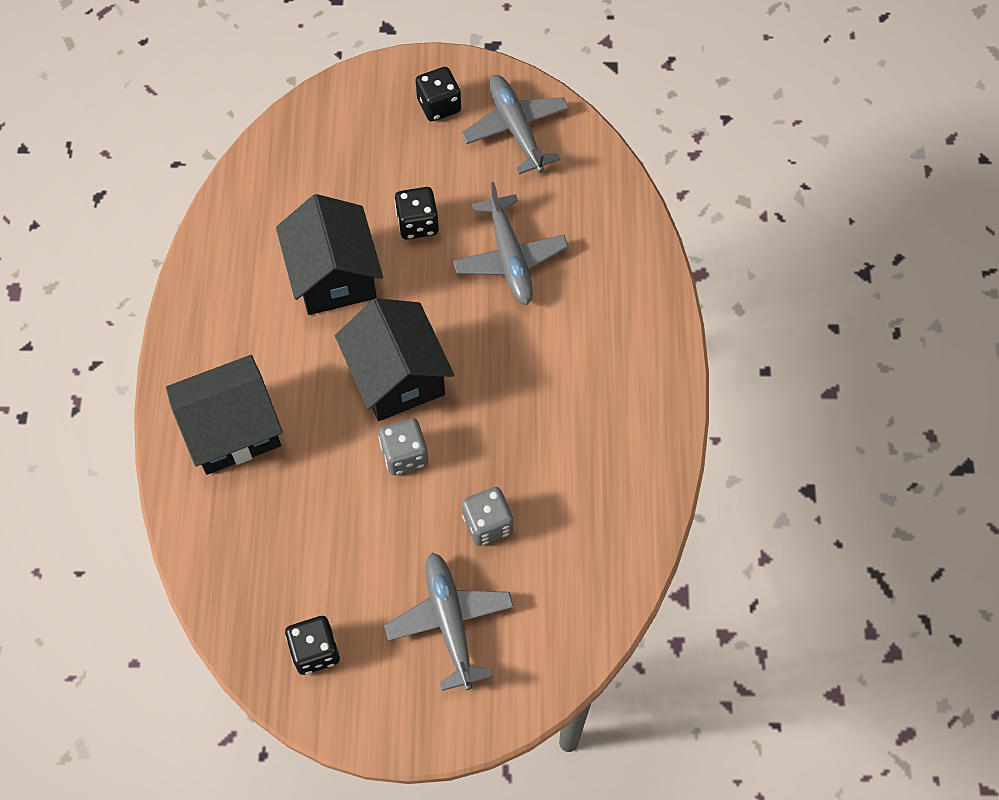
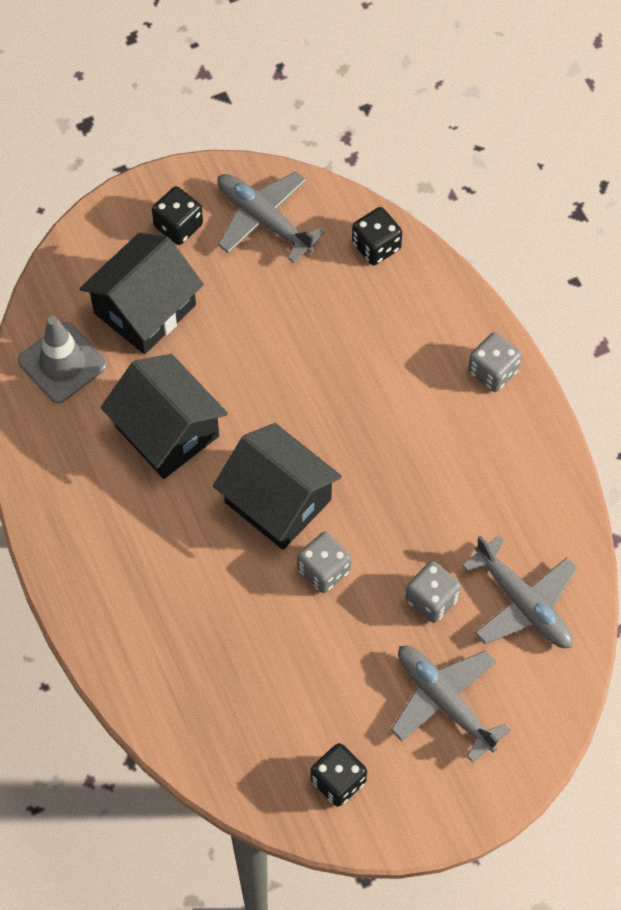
camera: 25 degrees left, 0 degrees up
(232, 429) = (151, 616): black house -> black house (145, 309)
(277, 181) = (62, 363): none -> grey traffic cone
(417, 223) = (219, 349): black dice -> black dice (376, 246)
(509, 257) = (323, 346): grey plane -> grey plane (523, 602)
(651, 342) = (493, 371): none -> grey dice

